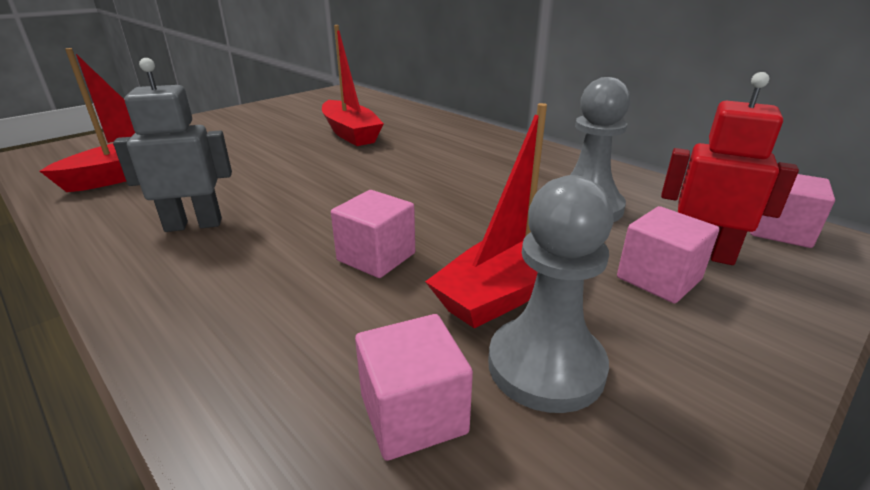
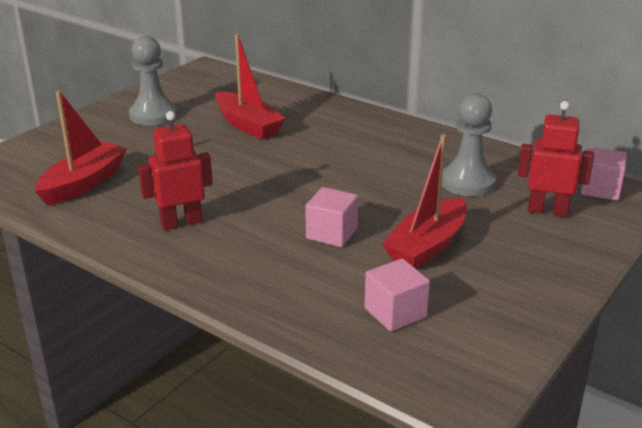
camera: 10 degrees left, 0 degrees up
(193, 225) = (181, 223): grey robot -> red robot
(545, 366) = (459, 284): grey pawn -> grey pawn (153, 115)
(658, 279) = (519, 230): pink cube -> none

